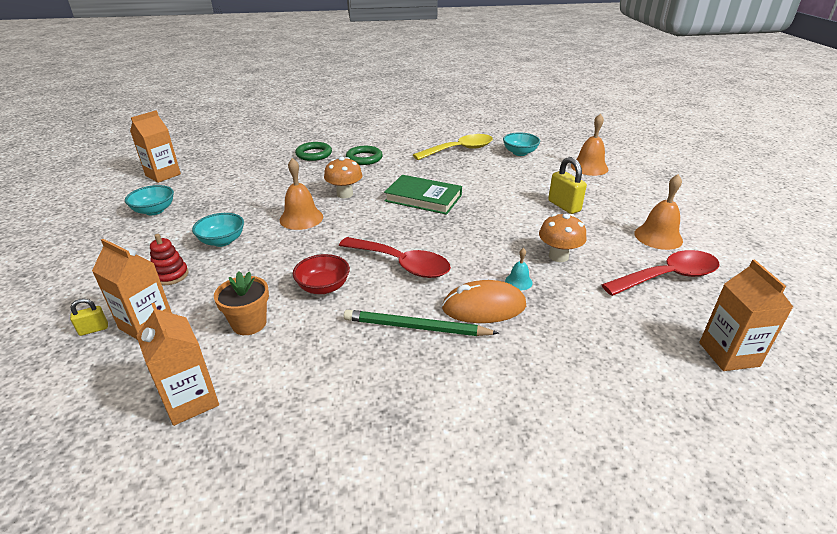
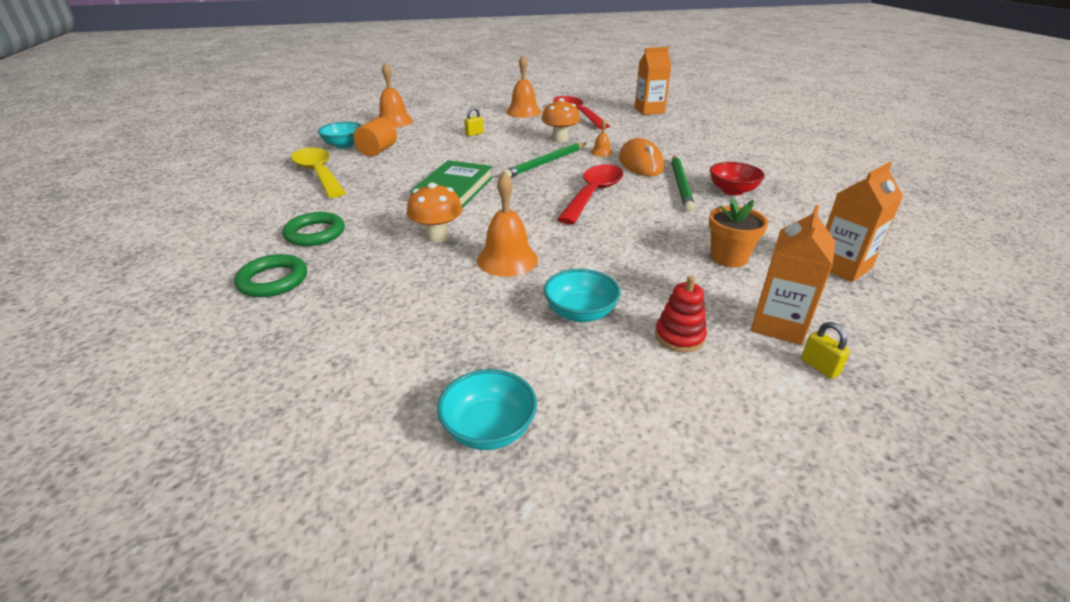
camera: 95 degrees left, 0 degrees up
(163, 175) = (295, 485): orange carton -> none
(323, 287) = (649, 227): red bowl -> red bowl (732, 191)
(483, 243) = (546, 163): none -> green pencil
(508, 165) = (378, 151): none -> orange cylinder
(518, 282) = (601, 152): turquoise bell -> orange bell
(564, 206) = (474, 134): yellow padlock -> yellow padlock, size x0.55

